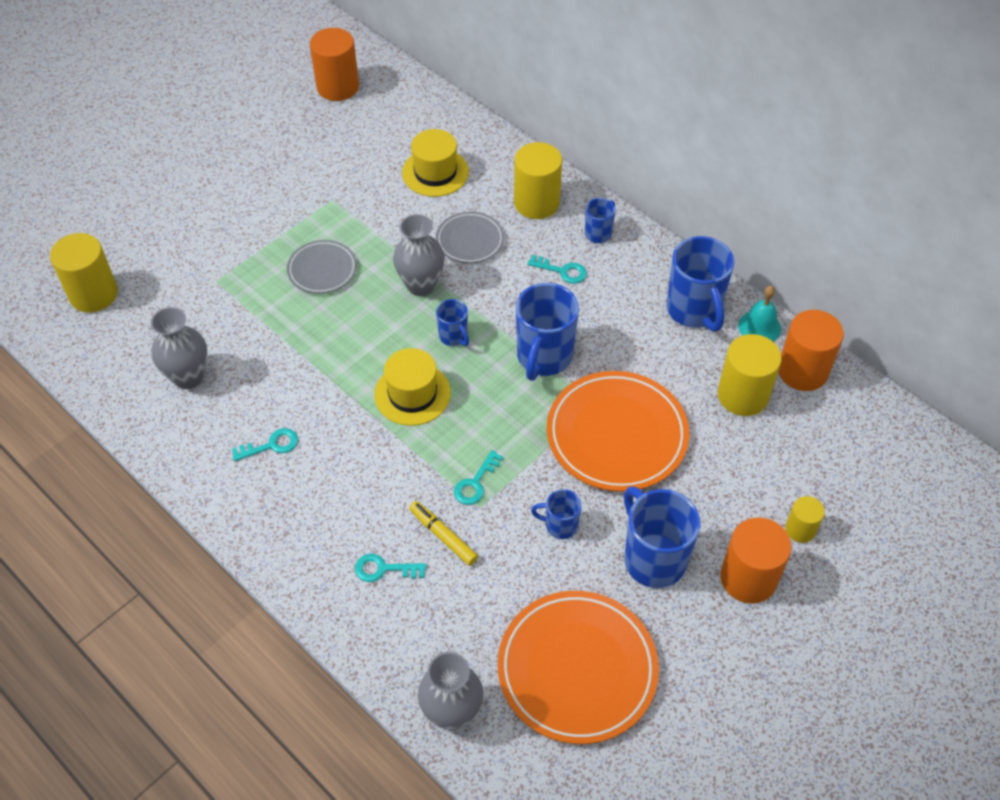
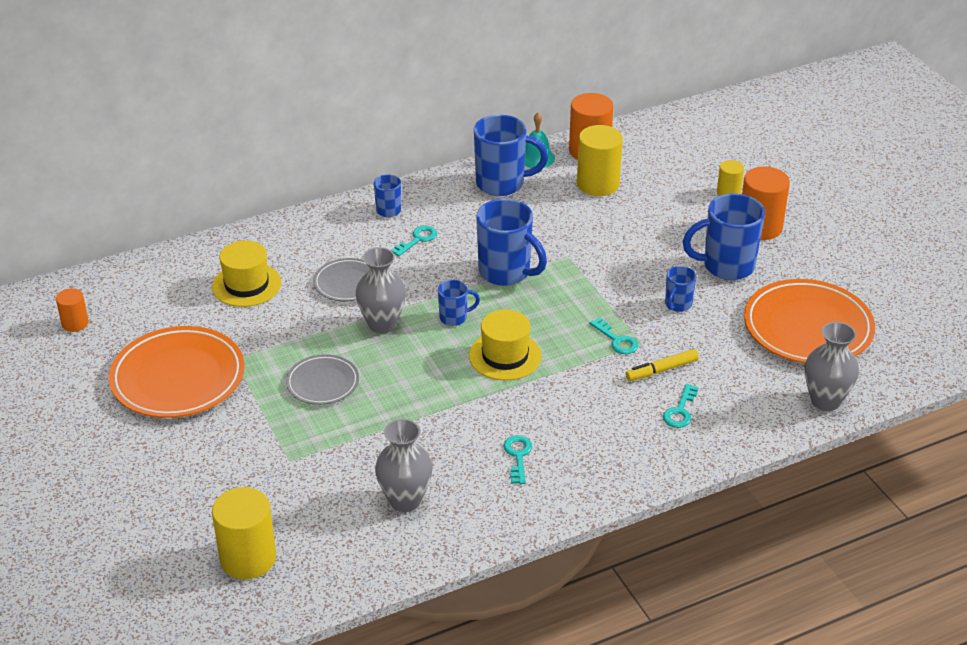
camera: 70 degrees left, 15 degrees down
(338, 87) = (75, 323): orange cylinder -> orange cylinder, size x0.55
(536, 203) = (328, 234): yellow cylinder -> none
(616, 435) = (604, 254): orange plate -> orange plate (178, 377)

